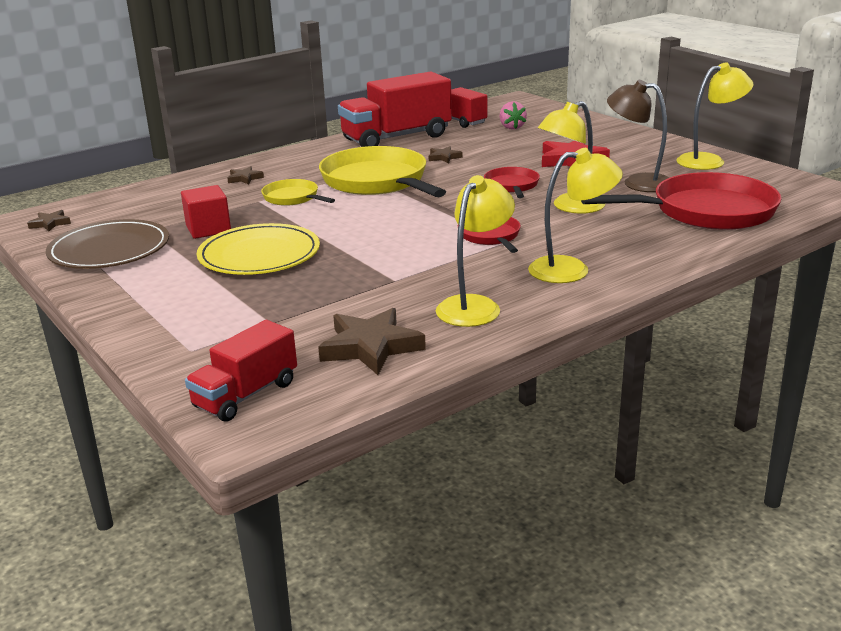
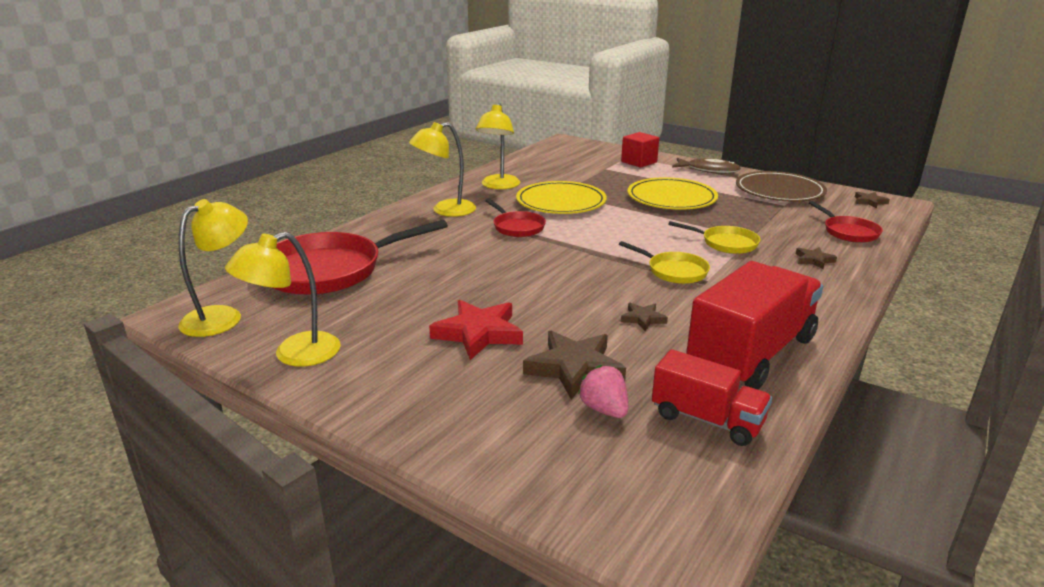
camera: 160 degrees right, 0 degrees up
(123, 297) = (709, 170): none -> brown fish
(208, 229) = (742, 210): red cube -> red cube (639, 162)
(246, 395) = (578, 148): red truck -> none
(371, 347) = (540, 165): brown star -> brown star (574, 368)
(378, 182) = (673, 271): yellow pan -> yellow pan, size x0.51
(407, 265) = (561, 202): none -> yellow plate
(512, 186) = (530, 281): red pan -> red pan (848, 232)
(570, 207) = (460, 262): yellow lamp -> yellow lamp (222, 316)
(638, 182) = (393, 302): brown lamp -> none

